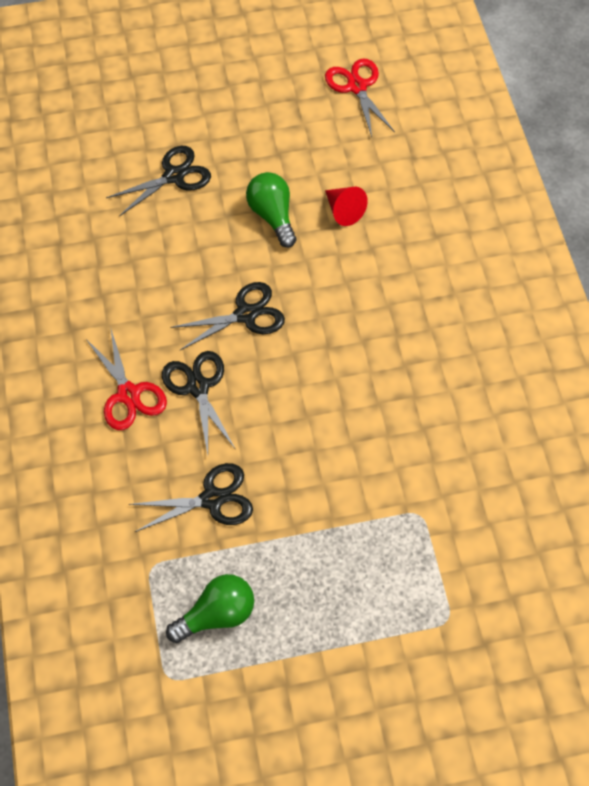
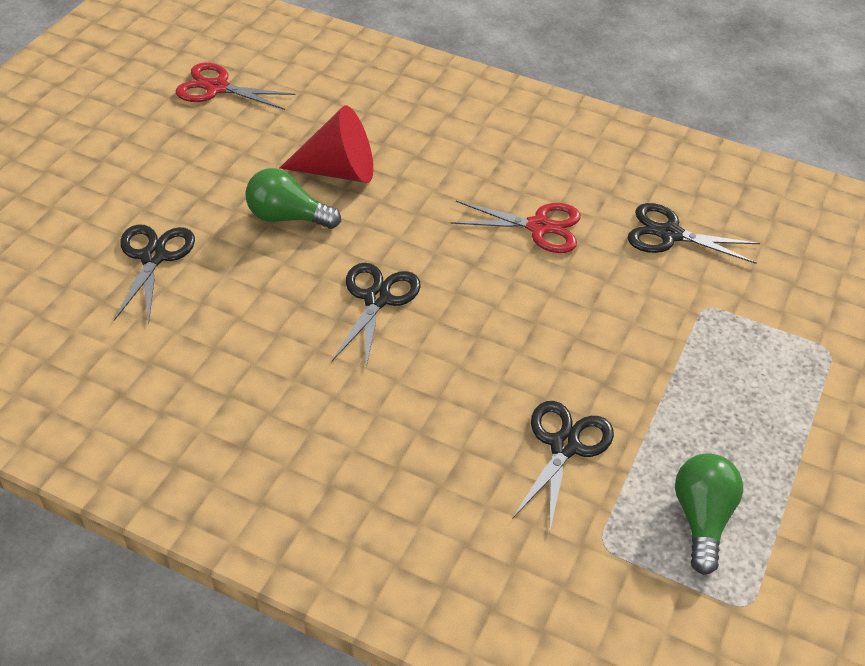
camera: 55 degrees left, 15 degrees down
(128, 394) = (374, 443): red scissors -> red scissors (539, 227)
(198, 387) = (423, 382): black scissors -> black scissors (669, 234)
(343, 211) = (338, 171): red cone -> red cone, size x1.62

